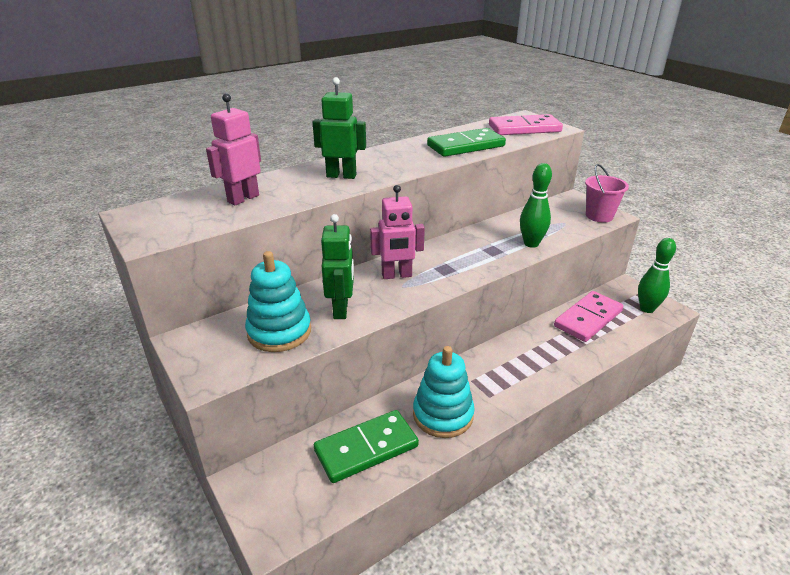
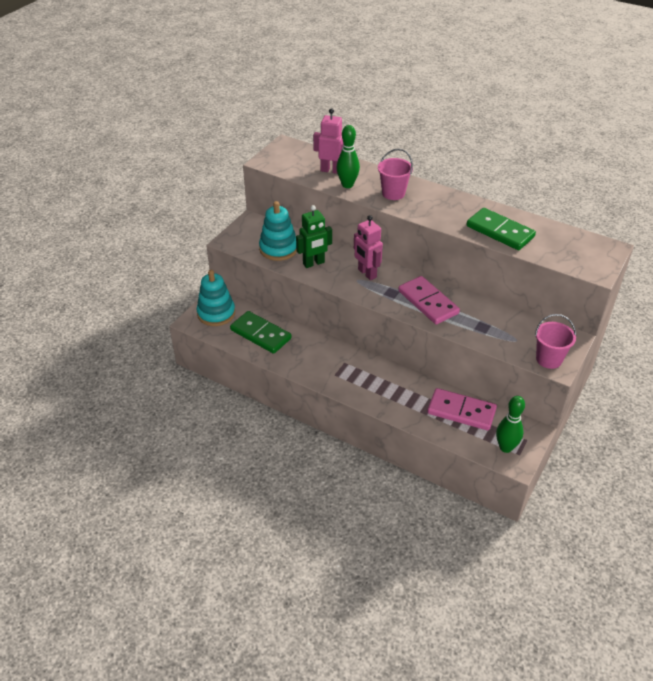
camera: 65 degrees right, 10 degrees up
(341, 176) = (393, 193): green robot -> pink bucket
(443, 415) = (305, 357): turquoise stacking toy -> turquoise stacking toy (216, 313)
(524, 128) = (575, 253): pink domino -> pink domino (428, 302)
(531, 243) = (462, 327): green bowling pin -> green bowling pin (347, 185)

